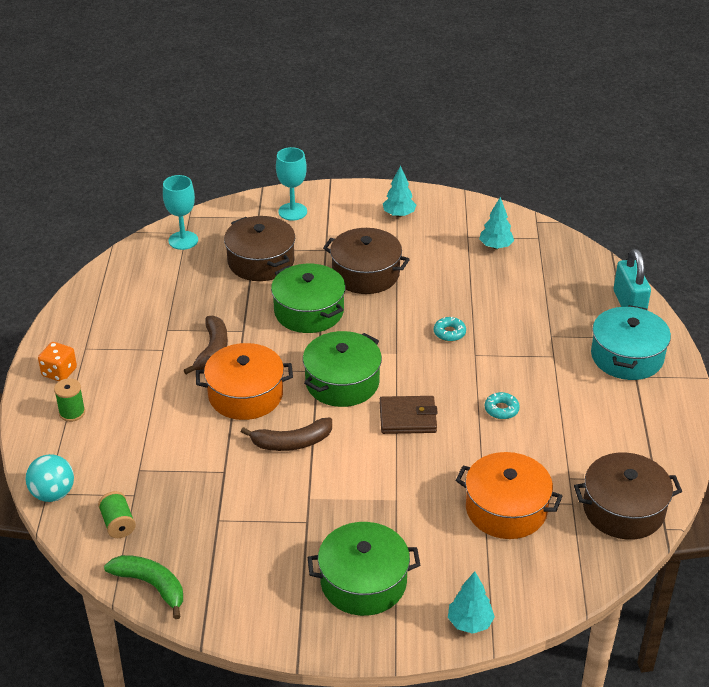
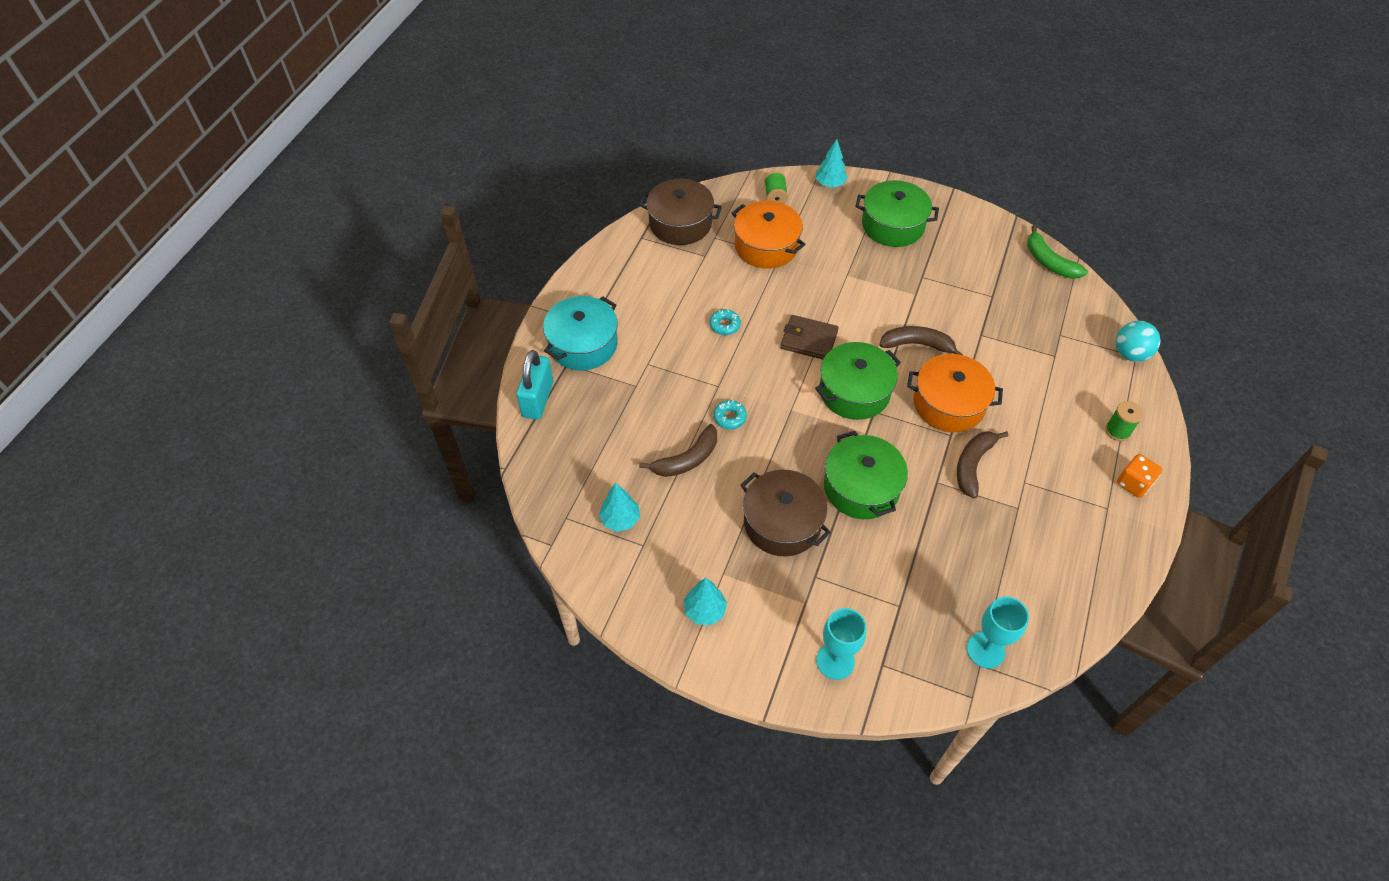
camera: 160 degrees left, 15 degrees up
(118, 524) = (1074, 314): green spool -> green spool (775, 196)
(261, 261) = (896, 580): brown pot -> none
(468, 295) = (687, 459): none -> brown banana

